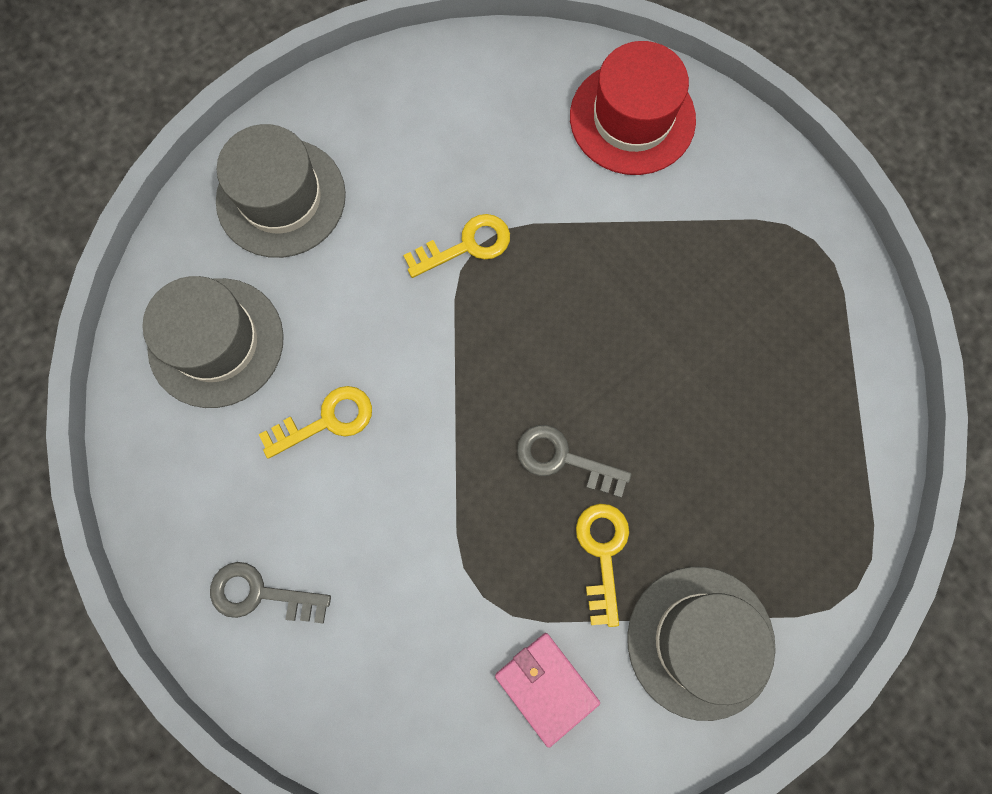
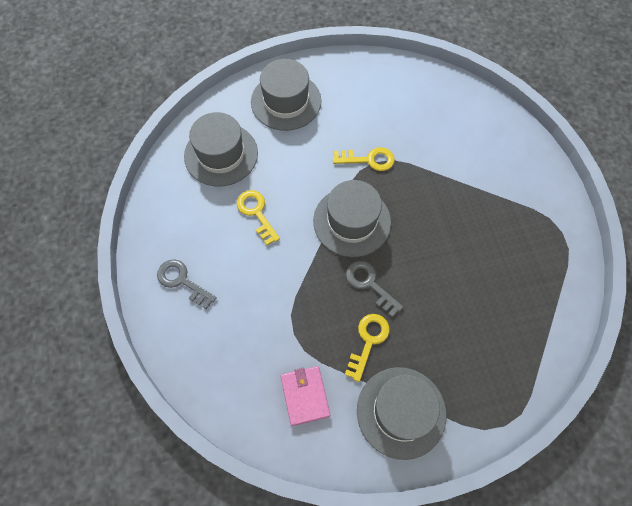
camera: 25 degrees right, 10 degrees down
(326, 420) = (256, 213): yellow key -> yellow key turned 120 degrees counterclockwise
(488, 365) = (352, 221): none -> grey hat
(632, 118) = (486, 133): red hat -> none

